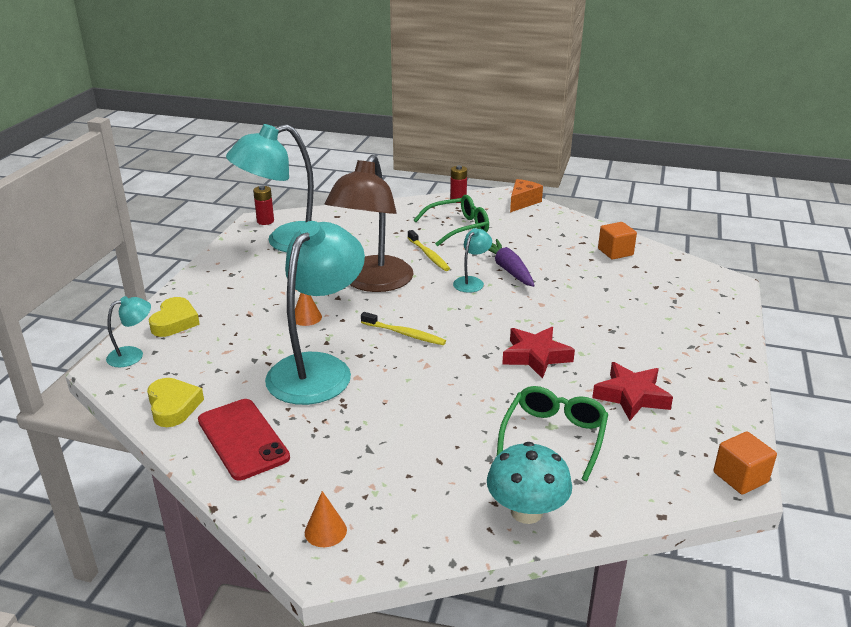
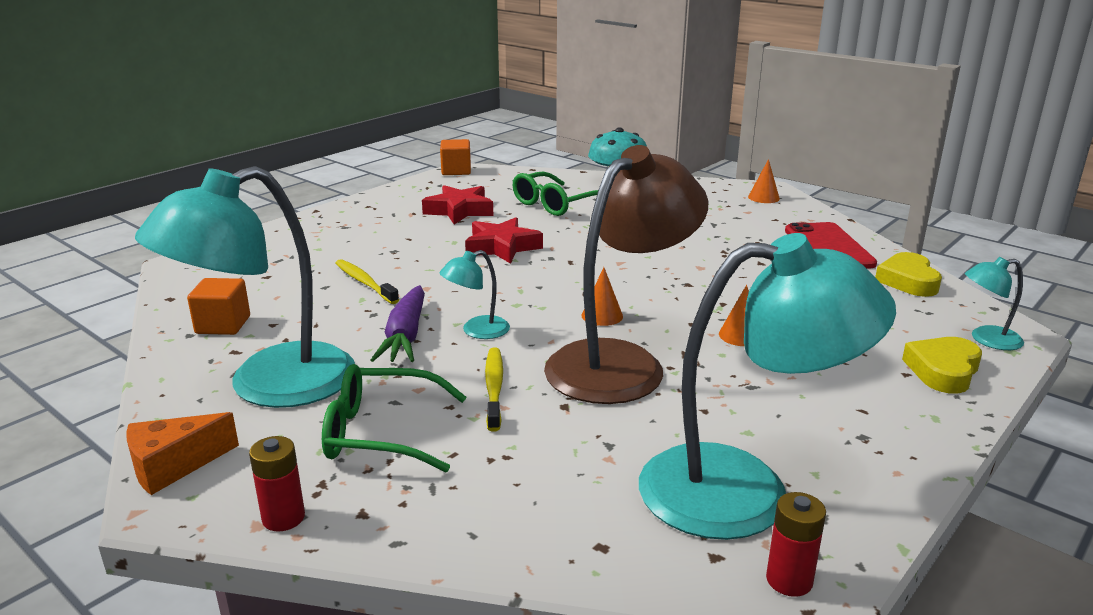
camera: 155 degrees left, 5 degrees down
(318, 369) = (741, 281): turquoise lamp -> turquoise lamp (269, 385)
(404, 310) = (602, 316): none -> orange cone
(404, 334) = (622, 292): yellow toothbrush -> yellow toothbrush (365, 282)

